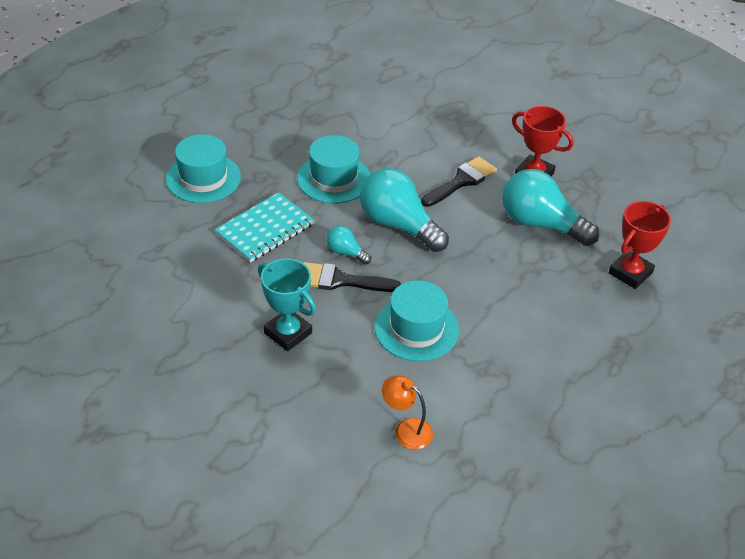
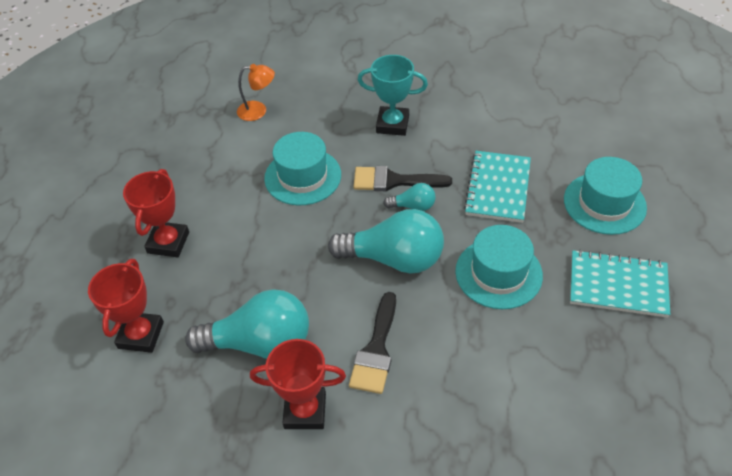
camera: 150 degrees right, 5 degrees up
(266, 134) = (618, 285): none -> turquoise notebook
(340, 280) = (394, 181): black brush -> black brush turned 150 degrees counterclockwise
(576, 334) = (168, 242): none -> red trophy

